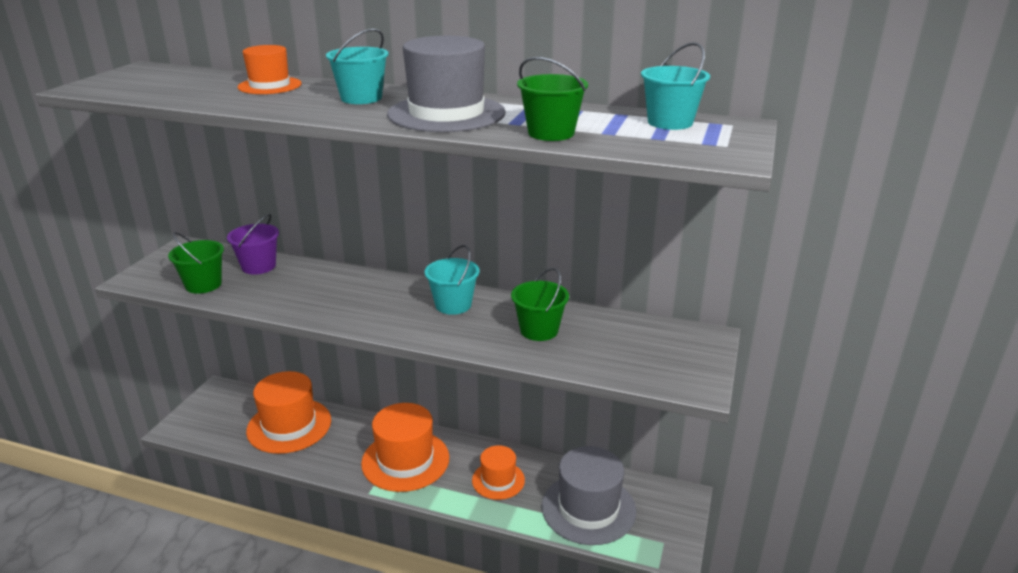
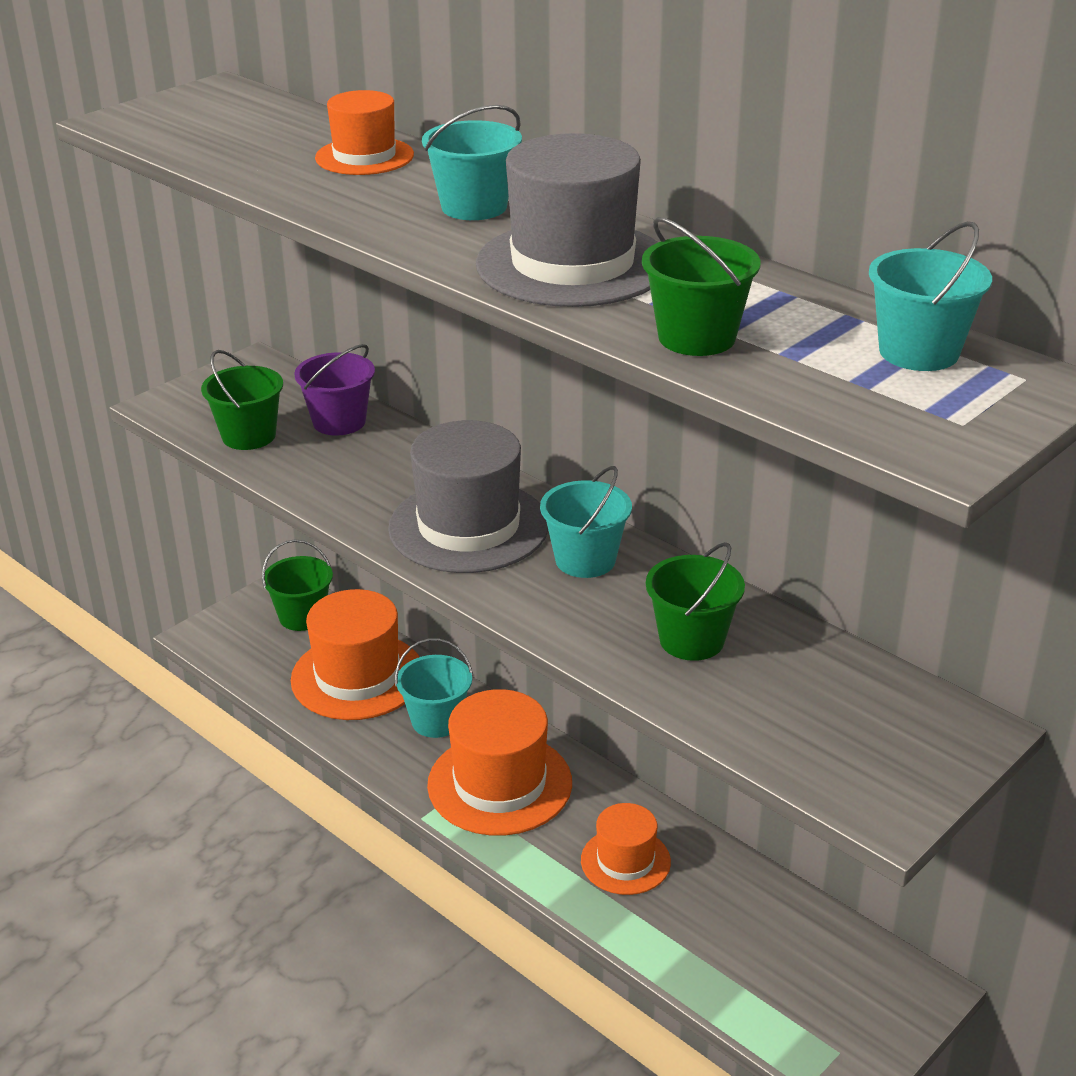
camera: 25 degrees right, 5 degrees up
(237, 401) = (302, 616): none -> green bucket
(350, 437) = (436, 721): none -> turquoise bucket
(588, 508) = (746, 954): grey hat -> grey hat (468, 526)

